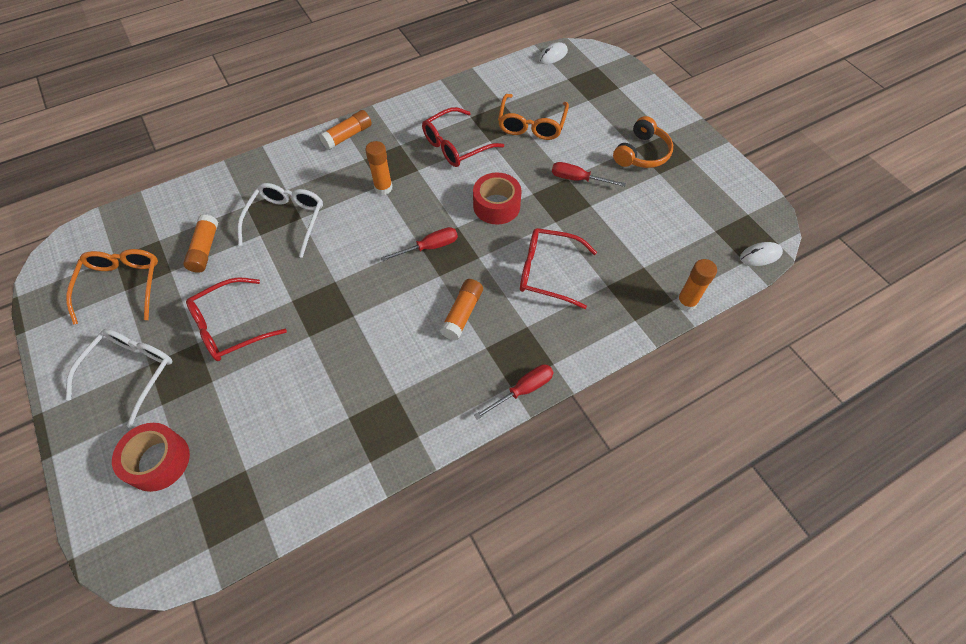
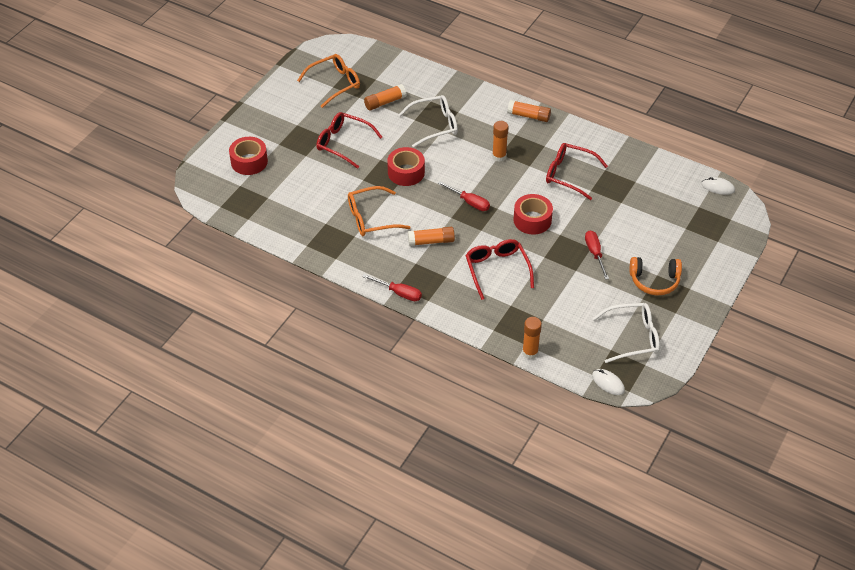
camera: 60 degrees right, 10 degrees down
(131, 372) = (288, 121): white glasses -> white glasses (633, 337)
(335, 285) = (406, 172): none -> red tape
(531, 125) = (627, 206): orange glasses -> orange glasses (371, 218)

